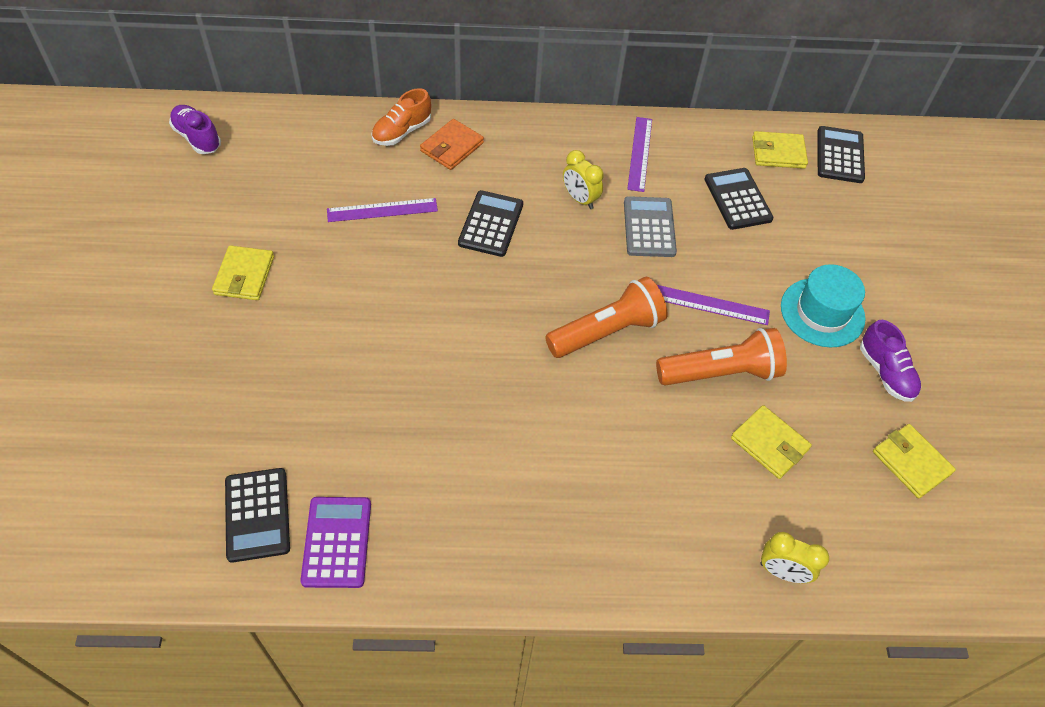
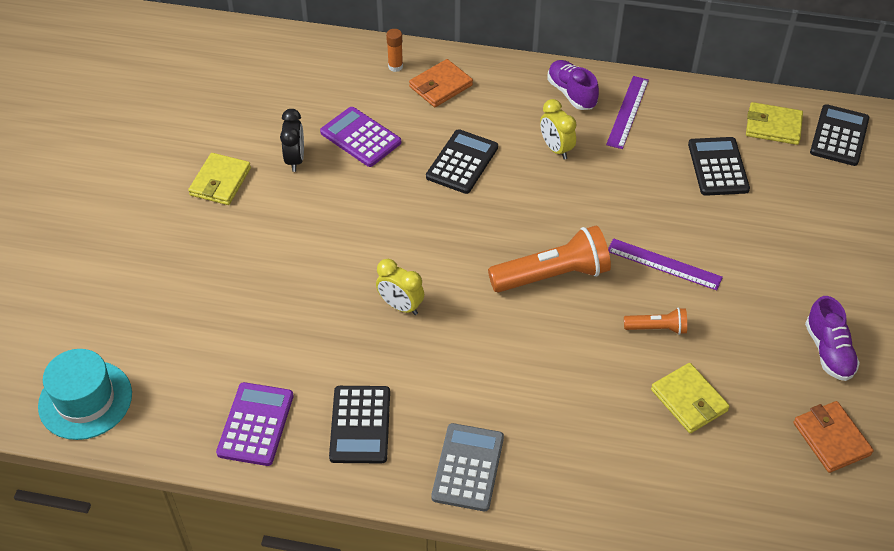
camera: 15 degrees right, 5 degrees down
(197, 138) = (202, 53): purple shoe -> purple shoe (571, 93)
(257, 515) = (190, 390): black calculator -> black calculator (360, 425)
(319, 242) = (295, 159): none -> black clock
(382, 210) = (360, 137): purple ruler -> purple calculator
(402, 132) = (395, 66): orange shoe -> orange glue stick
(649, 227) = (619, 183): grey calculator -> grey calculator (468, 467)
(721, 372) = (657, 328): orange flashlight -> orange flashlight, size x0.51
(782, 572) = (670, 517): yellow clock -> yellow clock (400, 306)
(822, 312) = (777, 286): turquoise hat -> turquoise hat (85, 400)
(911, 462) = (831, 439): yellow wallet -> orange wallet

